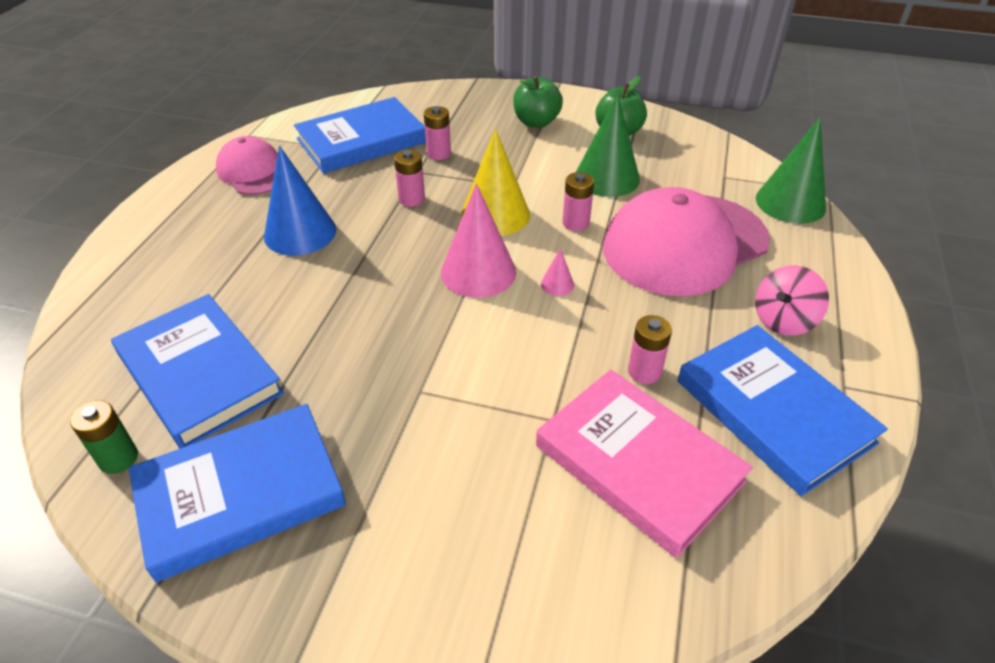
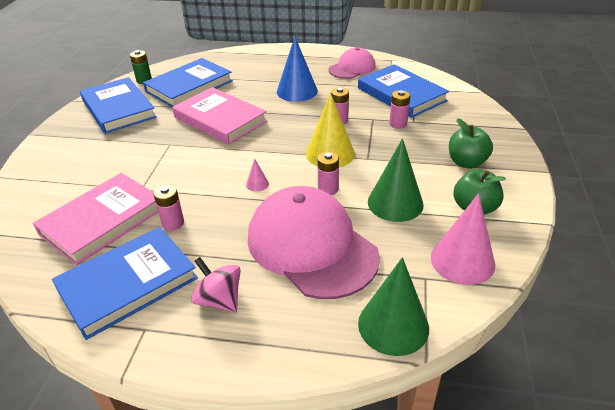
camera: 85 degrees right, 5 degrees down
(356, 325) = (220, 119): none -> pink book
(478, 272) = (267, 152): pink cone -> pink cone (462, 261)

